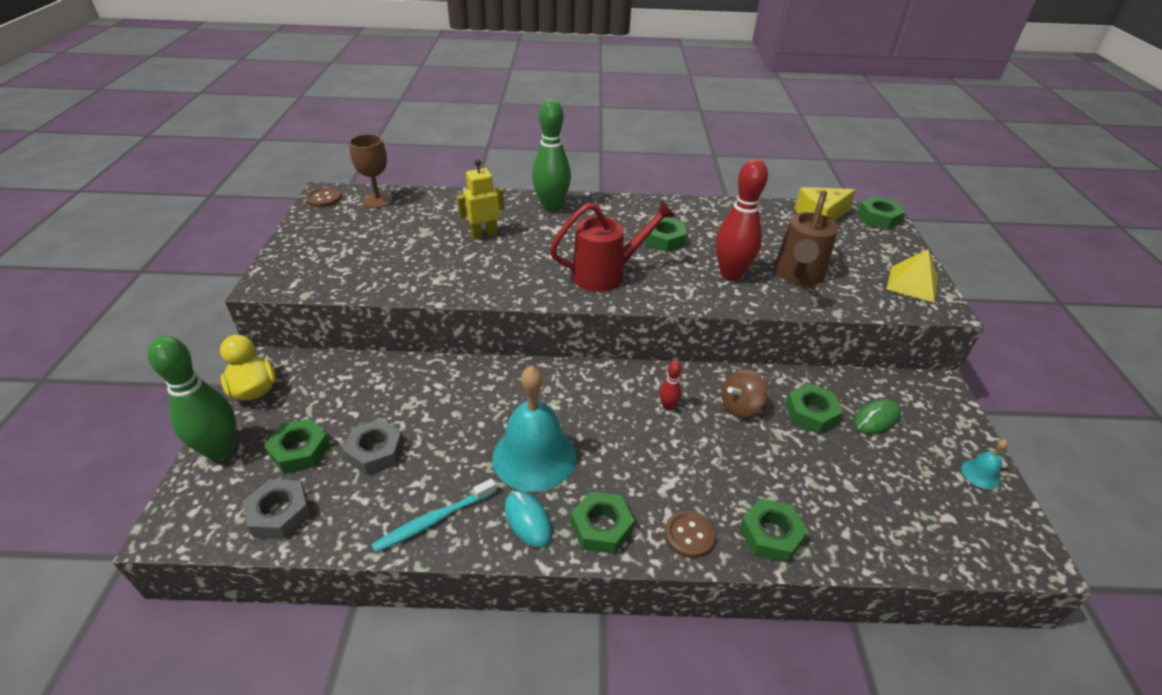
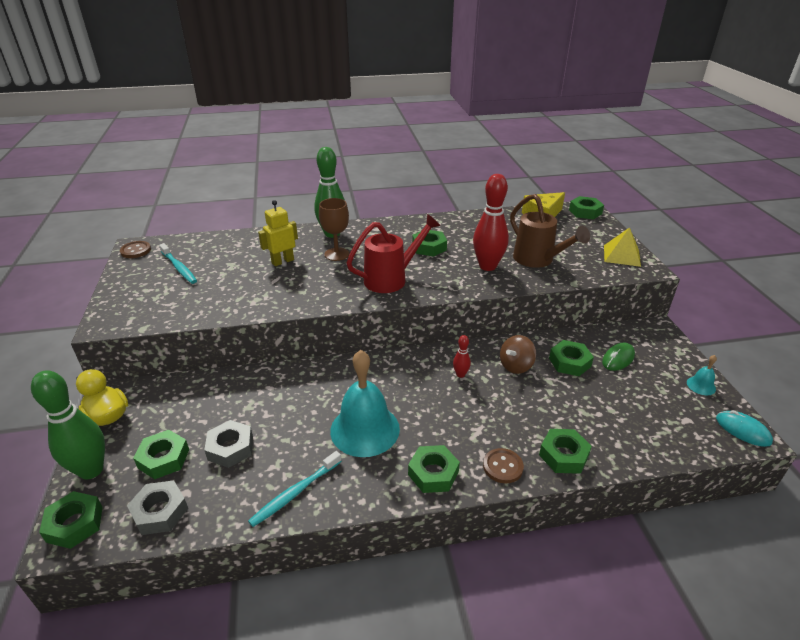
camera: 10 degrees left, 5 degrees down
(188, 510) = (75, 524): none -> green nut
(365, 226) = (179, 267): none -> turquoise toothbrush
(378, 201) = (184, 246): brown goblet -> brown goblet (336, 254)
(528, 520) = (373, 478): turquoise mouse -> turquoise mouse (742, 430)
(798, 275) = (538, 260): brown watering can -> brown watering can turned 45 degrees counterclockwise

